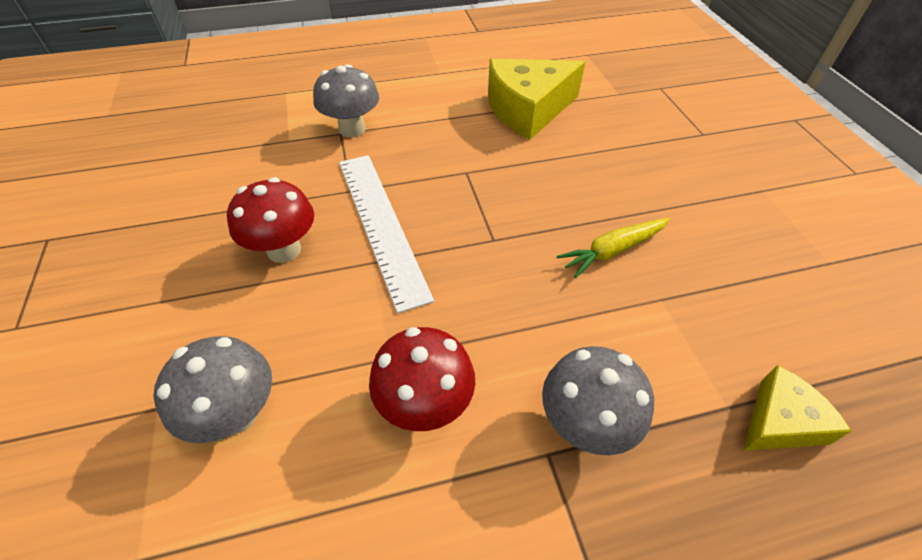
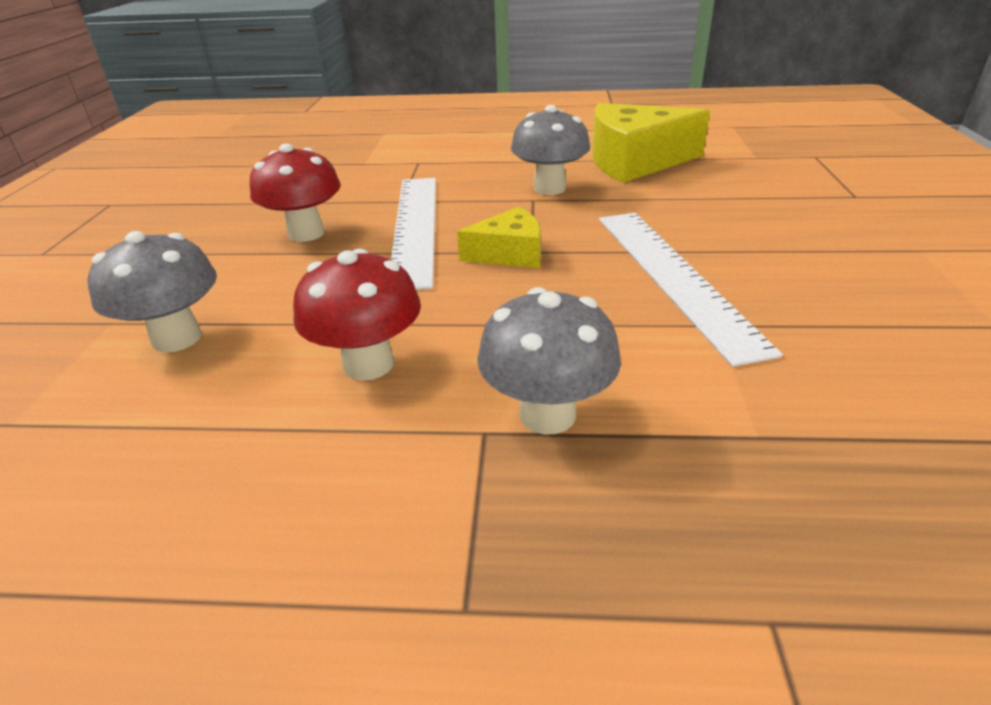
camera: 20 degrees right, 15 degrees down
(352, 129) = (432, 160): grey mushroom -> grey mushroom (549, 188)
(612, 251) = (674, 276): yellow carrot -> white ruler
(780, 422) = (835, 465): yellow cheese -> yellow cheese (509, 253)

